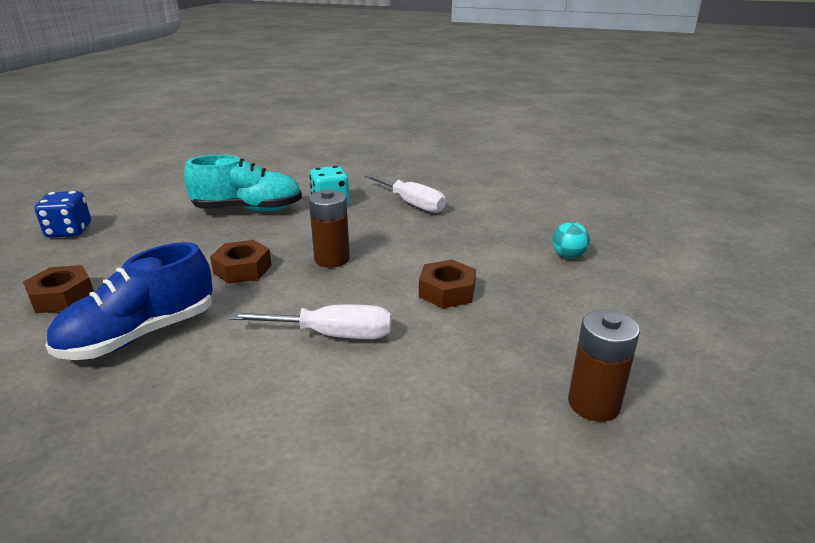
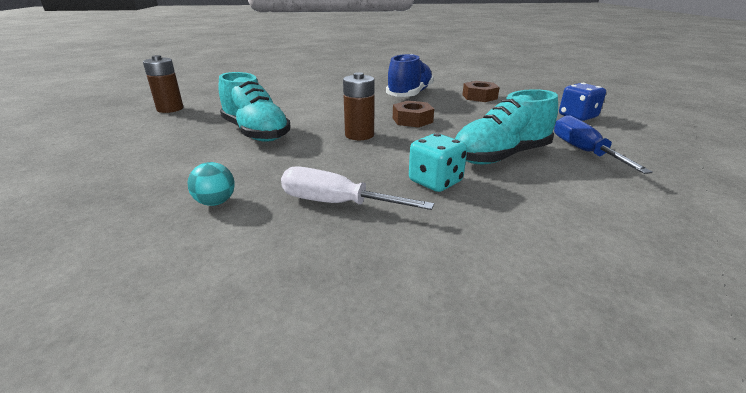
camera: 155 degrees right, 0 degrees up
(179, 200) = (583, 151): none -> blue screwdriver
(332, 335) = (315, 107): white screwdriver -> none
(447, 291) = (256, 132): brown nut -> turquoise shoe
(568, 256) = (136, 175): turquoise ball -> turquoise ball (215, 202)

